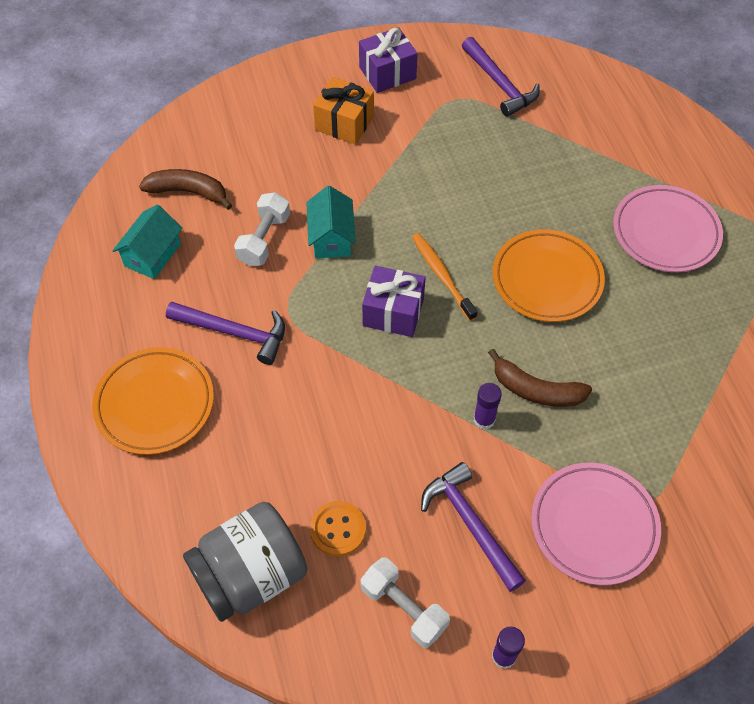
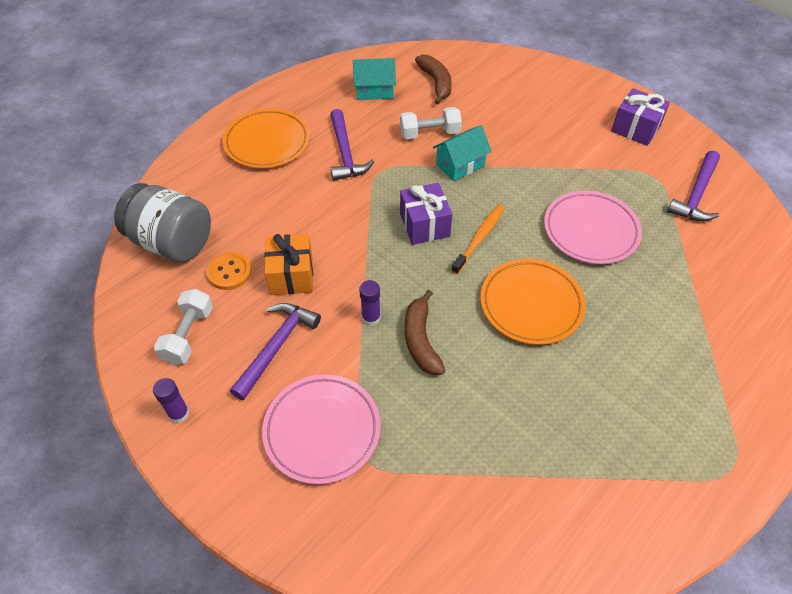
camera: 60 degrees right, 5 degrees down
(344, 123) = (565, 127): orange gift -> orange gift (291, 275)
(665, 232) = (654, 370): pink plate -> pink plate (590, 231)

